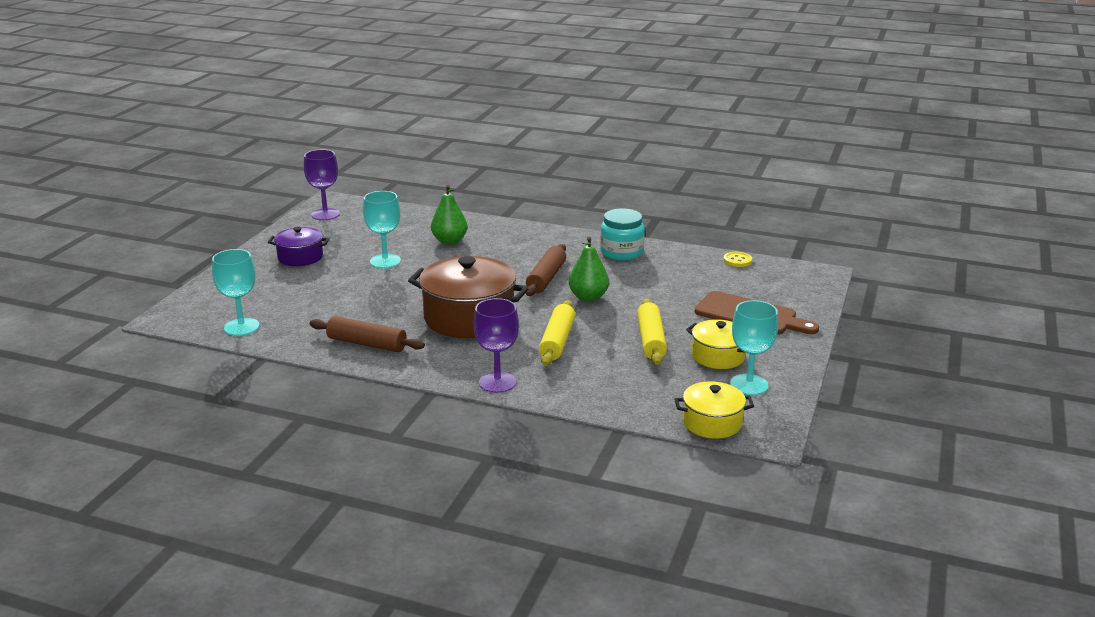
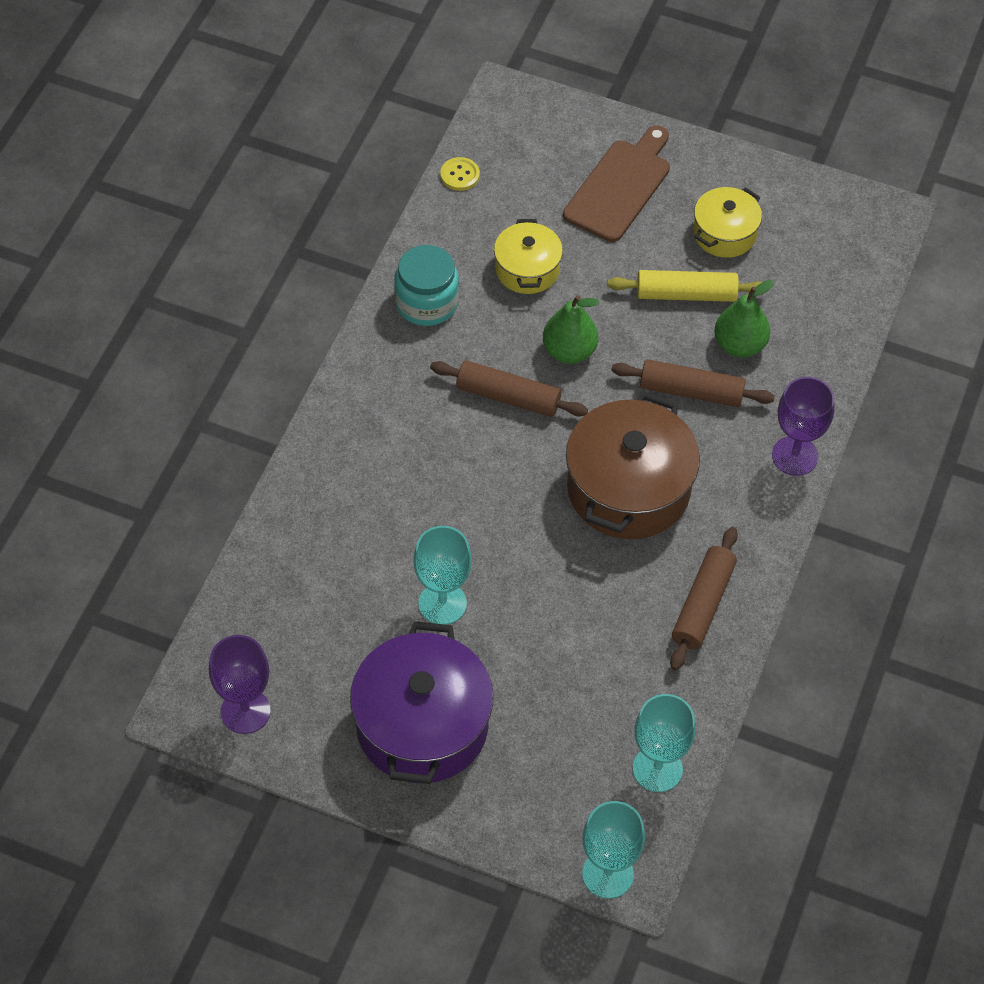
camera: 90 degrees left, 30 degrees up
(300, 257) = (422, 725): purple pot -> purple pot, size x1.81
(449, 241) = (371, 520): green pear -> green pear (739, 345)
(557, 341) = (691, 391): yellow rolling pin -> brown rolling pin
(712, 423) = (868, 259): yellow pot -> yellow pot (527, 269)
(749, 385) = (787, 215): turquoise goblet -> turquoise goblet (607, 874)

